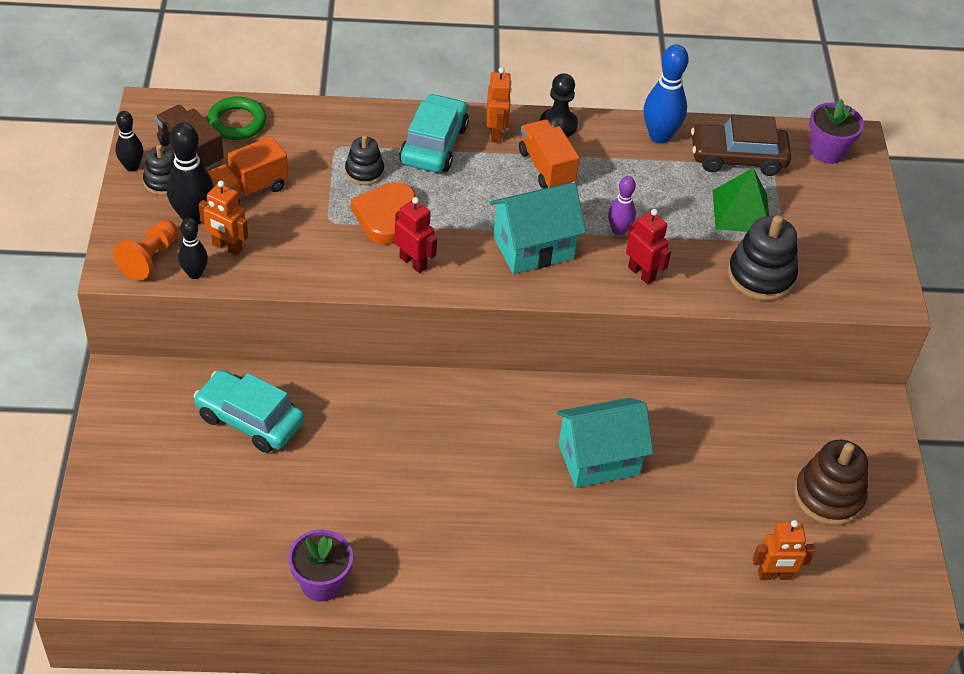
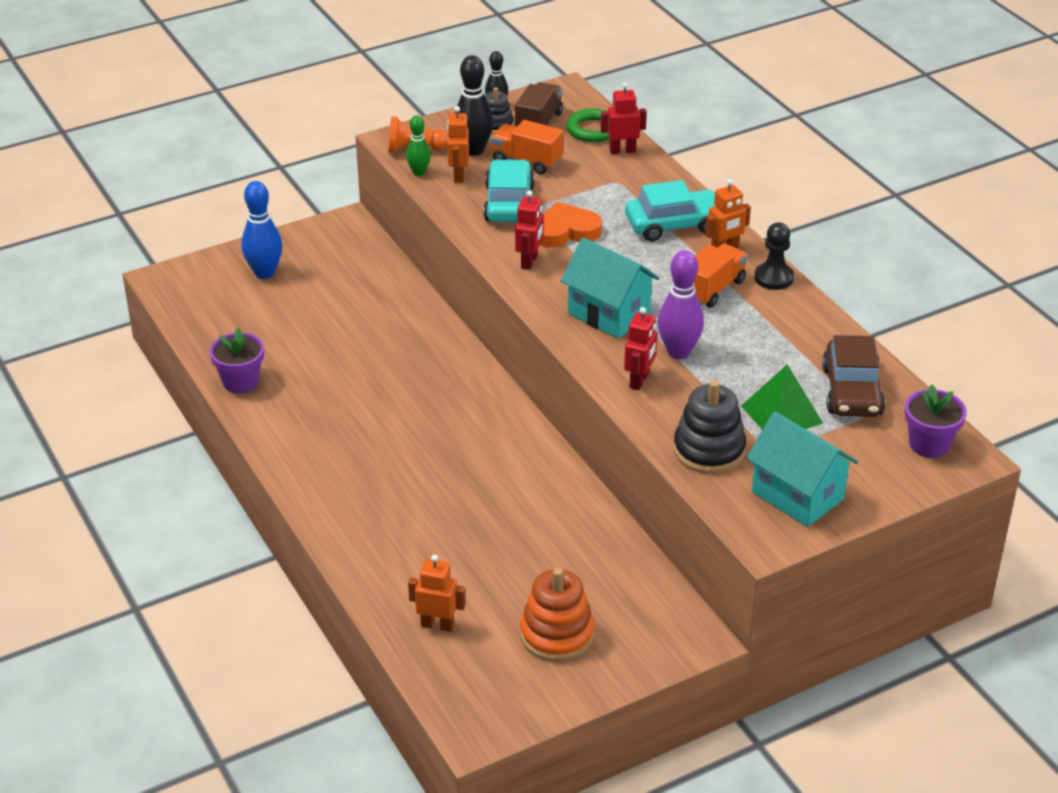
camera: 65 degrees right, 10 degrees down
(195, 273) = (419, 172): black bowling pin -> green bowling pin
(249, 420) = (361, 292): turquoise car -> turquoise car (509, 203)
(289, 120) = (622, 150): none -> red robot
(364, 172) = (604, 204): black stacking toy -> none
(598, 459) = (477, 480): turquoise house -> turquoise house (797, 495)
(619, 230) = (678, 352): purple bowling pin -> purple bowling pin, size x1.65
(659, 136) = (827, 337): blue bowling pin -> blue bowling pin (264, 273)
(737, 158) = (852, 391): brown car -> brown car turned 150 degrees counterclockwise
(774, 575) = (437, 625): orange robot -> orange robot turned 135 degrees clockwise
(828, 496) = (557, 635): brown stacking toy -> orange stacking toy

